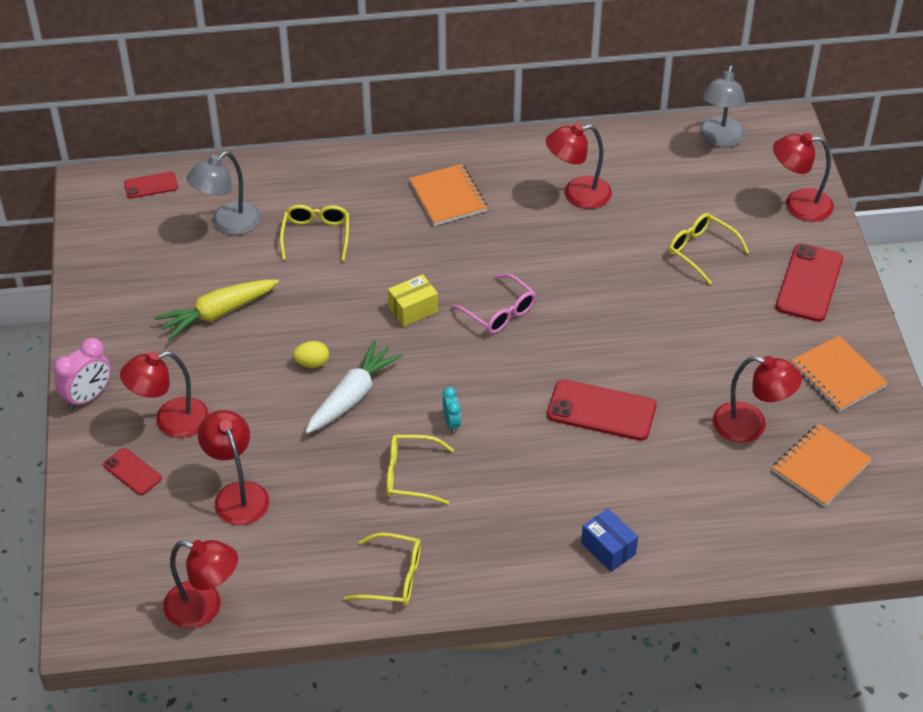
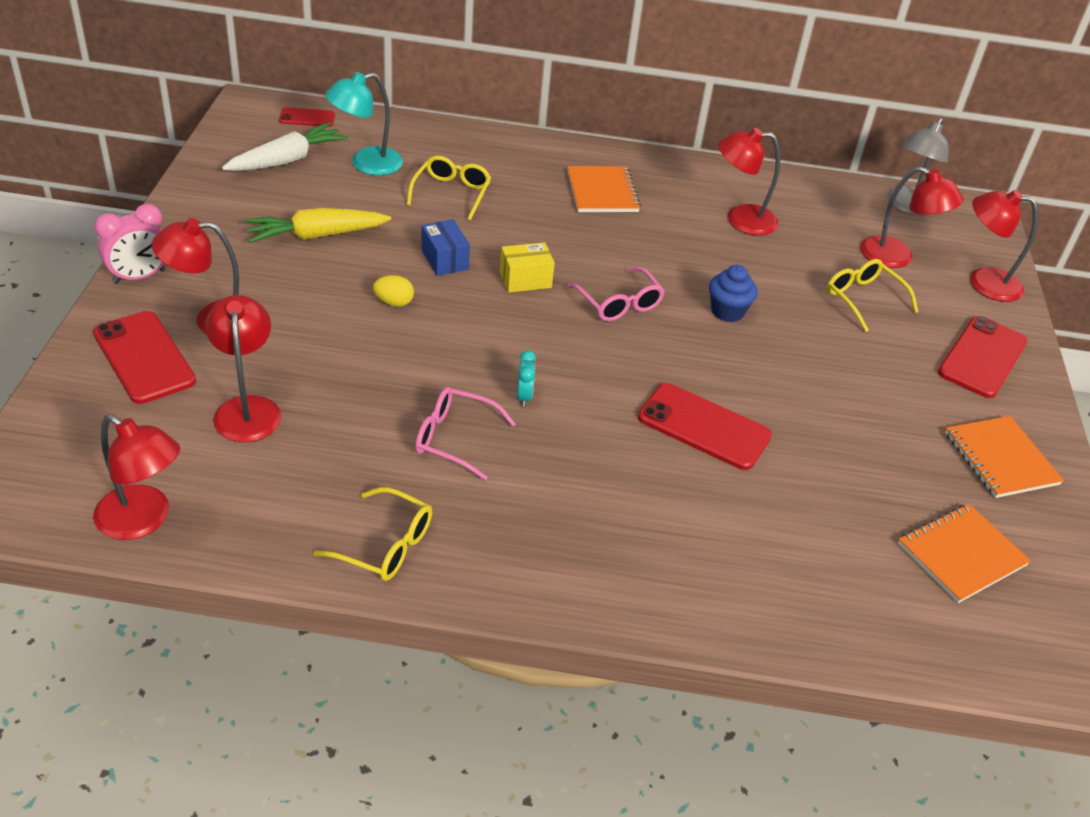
camera: 10 degrees right, 5 degrees down
(132, 472) = (144, 357): red phone -> red phone, size x1.81
(228, 224) = (366, 164): grey lamp -> turquoise lamp
(352, 396) = (423, 344): white carrot -> white carrot (287, 160)
(410, 475) = (454, 438): yellow glasses -> pink glasses
(591, 295) = (727, 311): none -> blue cupcake
(608, 549) = (665, 581): blue box -> blue box (444, 260)
(750, 426) = (881, 487): red lamp -> red lamp (897, 257)

